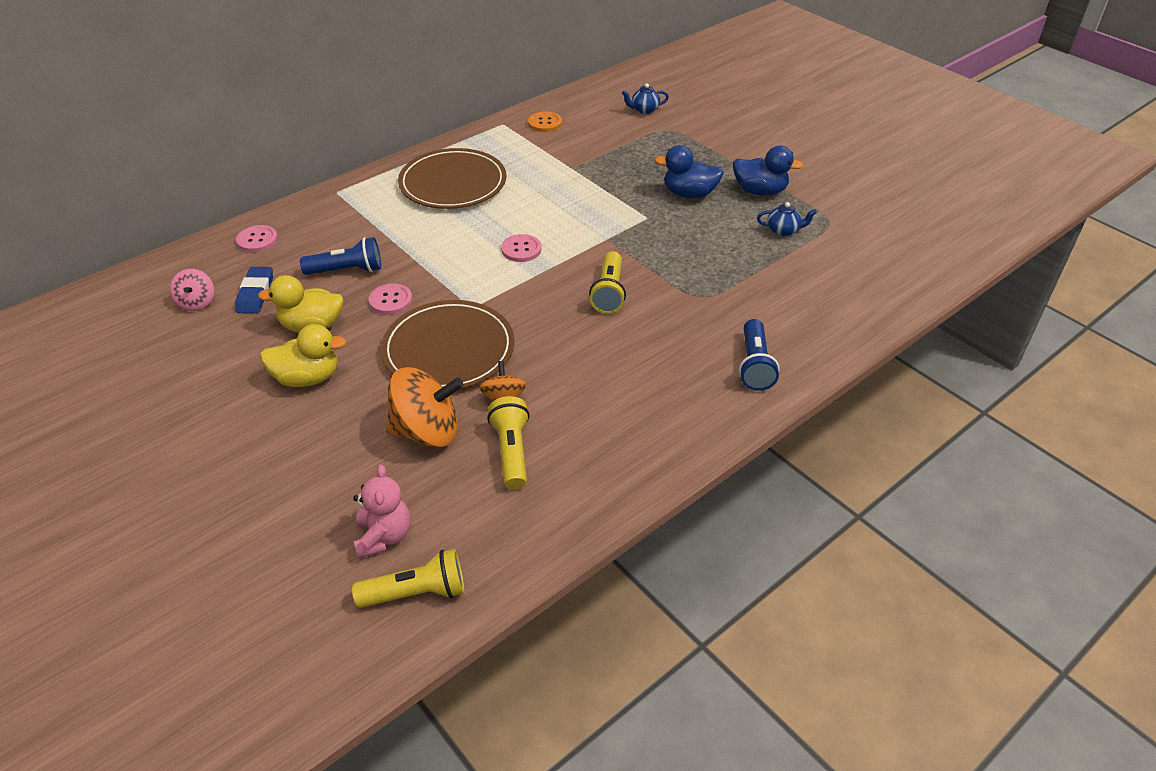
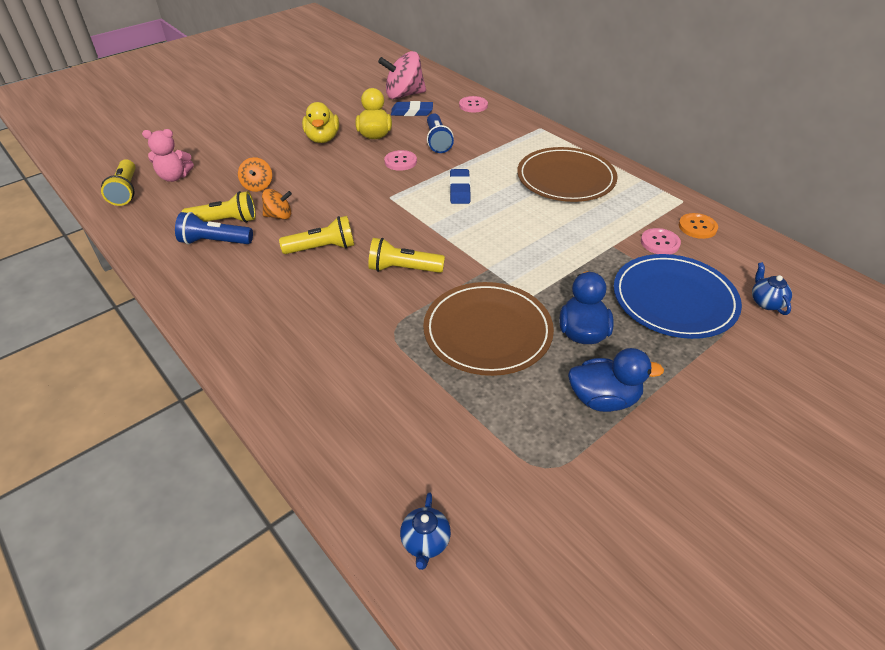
camera: 90 degrees right, 0 degrees up
(197, 302) = (404, 95): pink spinning top -> pink spinning top, size x1.84
(427, 431) = (257, 186): orange spinning top -> orange spinning top, size x0.54
(449, 350) = (340, 189): brown plate -> brown plate (487, 331)
(464, 254) = (459, 189): none -> blue eraser
(521, 249) = (468, 218): pink button -> pink button (660, 243)
(572, 355) = (322, 248): none -> yellow flashlight
(644, 147) = (674, 299): none -> blue plate
(754, 365) = (283, 362): blue flashlight -> blue flashlight (214, 242)
(760, 191) = (603, 399): blue duck -> blue duck turned 105 degrees counterclockwise
(783, 231) = (517, 413): blue teapot -> blue teapot (425, 542)

